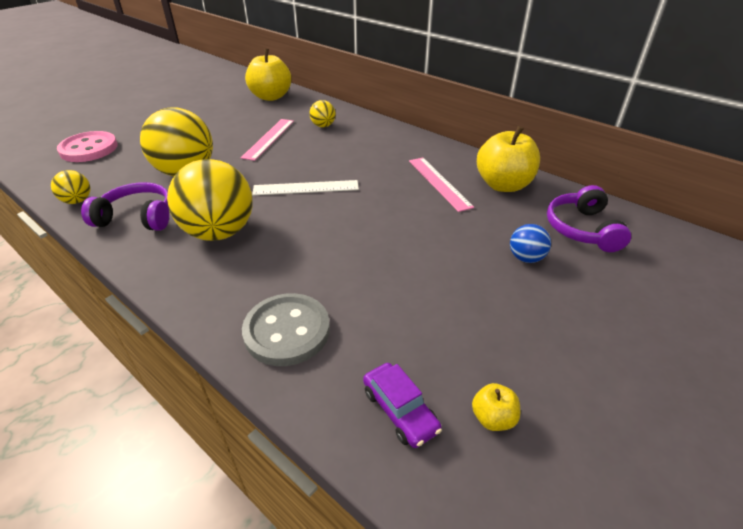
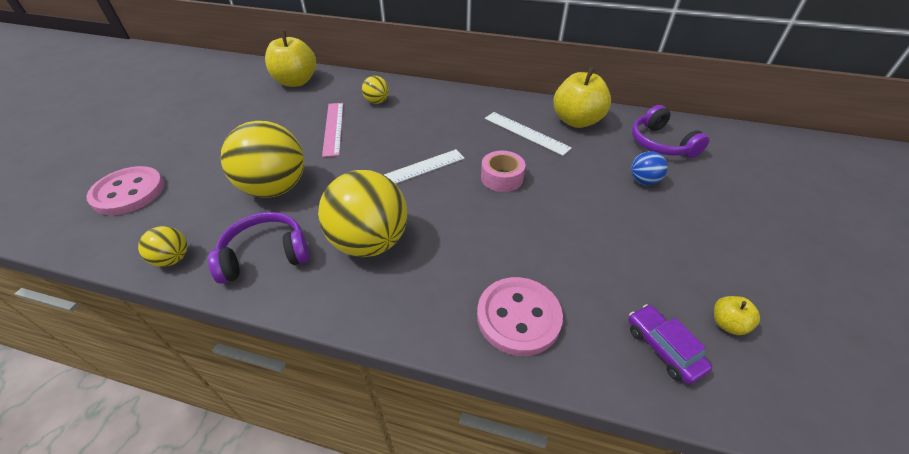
camera: 25 degrees left, 5 degrees up
(287, 331) = (518, 317): grey button -> pink button
(378, 214) = (502, 178): none -> pink tape
(400, 410) = (663, 348): purple car -> purple car turned 150 degrees counterclockwise
(439, 183) = (526, 133): pink ruler -> white ruler

